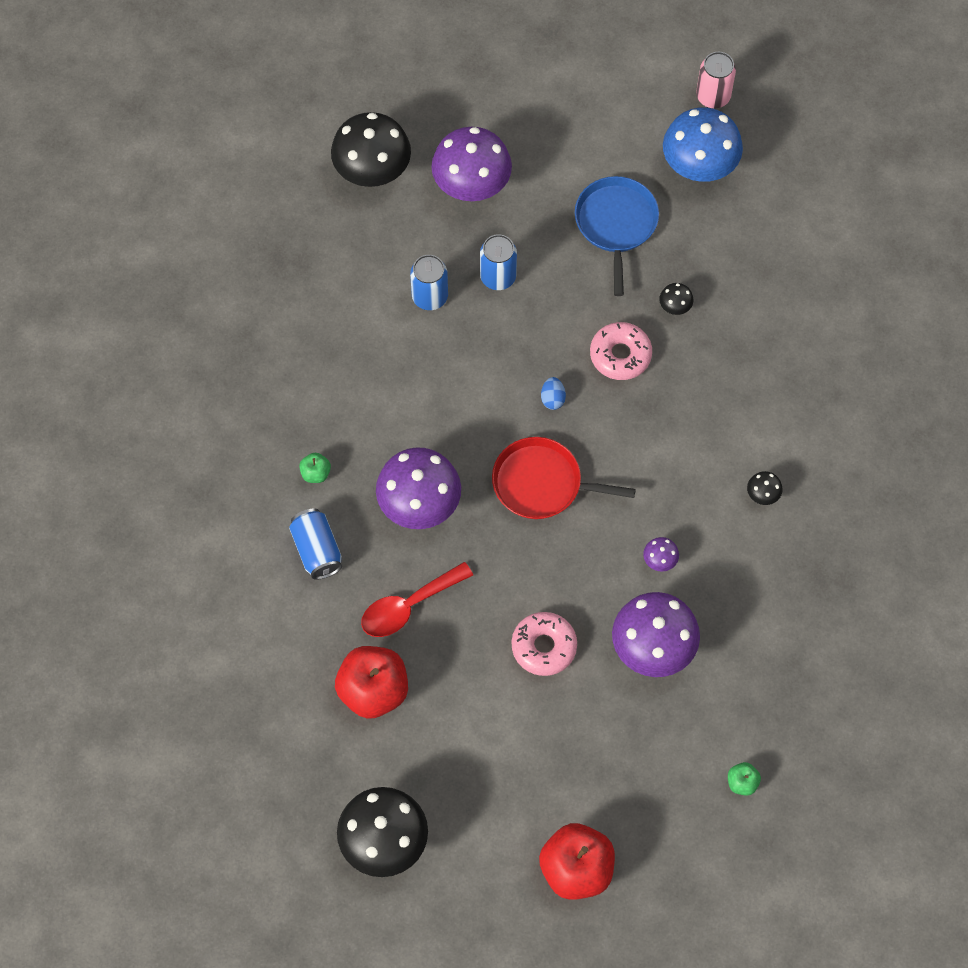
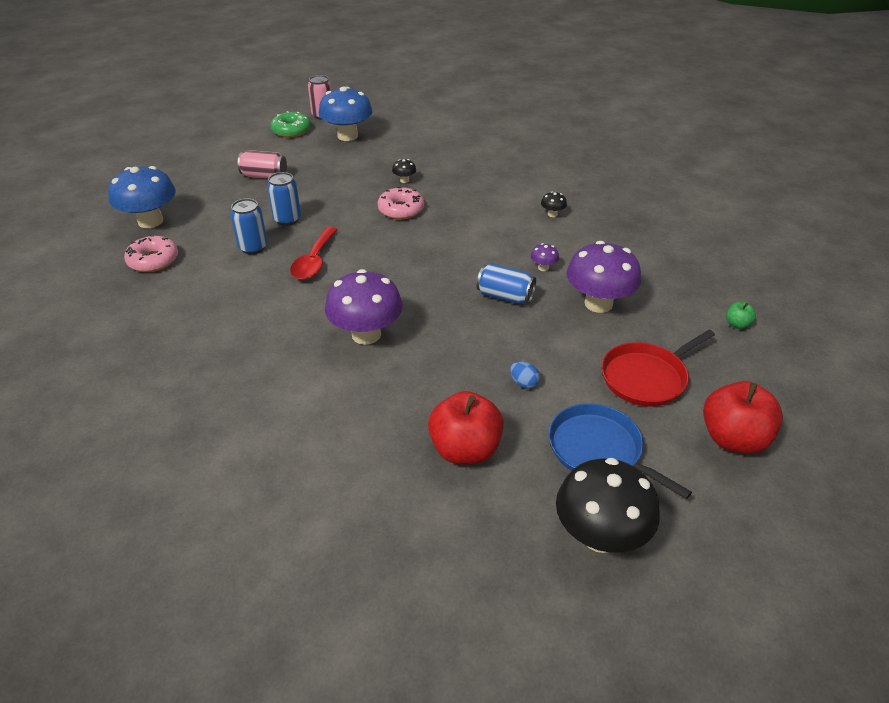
camera: 45 degrees left, 25 degrees down
(316, 473) = (271, 365): green apple -> none
(317, 550) = (321, 403): blue can -> blue can (505, 296)
(372, 171) = (150, 221): black mushroom -> blue mushroom
(408, 606) = (427, 387): red spoon -> red spoon (314, 261)
(471, 186) = (225, 197): purple mushroom -> none
(541, 177) = (264, 176): none -> pink can
(542, 483) = (430, 279): red pan -> red pan (646, 377)
(544, 647) = (539, 345): pink donut -> pink donut (153, 260)
(552, 399) = (386, 244): blue egg -> blue egg (524, 383)
(616, 224) = (330, 171): blue pan -> blue pan (599, 450)
(648, 103) = (291, 130): none -> green donut

